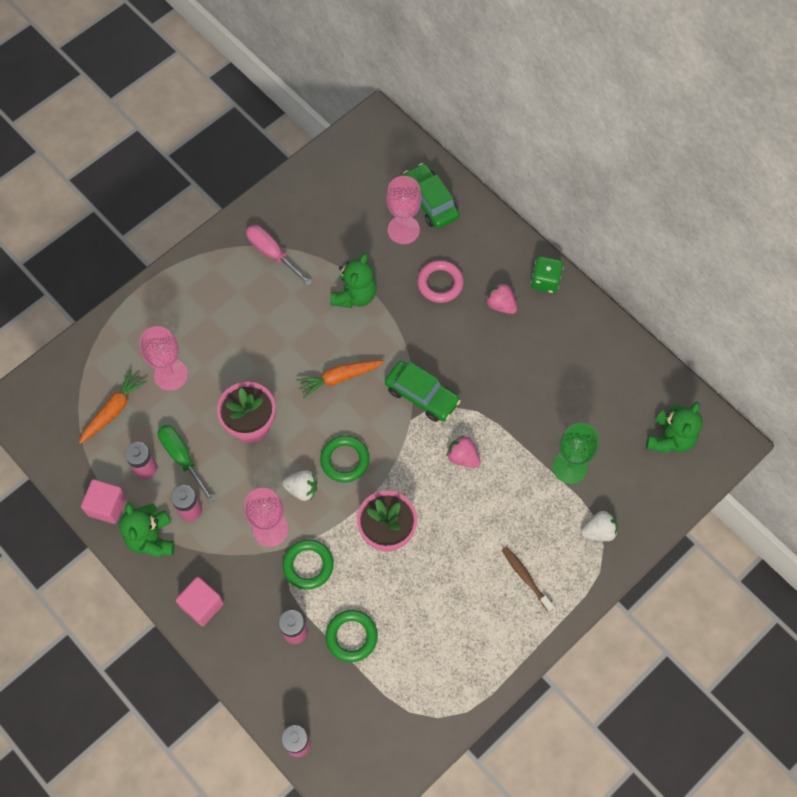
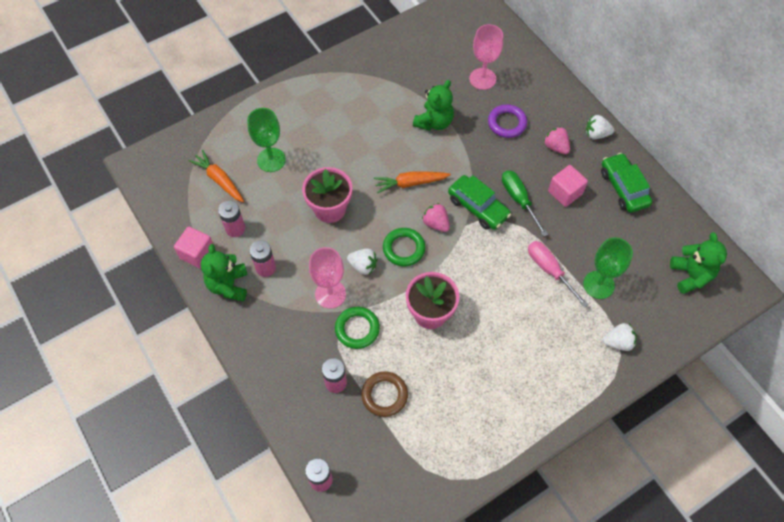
camera: 10 degrees right, 5 degrees down
(114, 410) = (219, 180): orange carrot -> orange carrot turned 90 degrees counterclockwise
(171, 374) = (271, 160): pink goblet -> green goblet
(182, 458) = (267, 226): green screwdriver -> green screwdriver (519, 200)
(202, 605) = (260, 346): pink cube -> pink cube (565, 192)
(272, 254) = (372, 82): pink screwdriver -> pink screwdriver (549, 270)
(351, 636) = (384, 395): green ring -> brown ring
(430, 202) = (508, 61): green car -> green car (623, 188)
(440, 283) = (507, 123): pink ring -> purple ring
(463, 457) = (506, 262): pink strawberry -> pink strawberry (436, 223)
(525, 577) = (547, 371): brown toothbrush -> none
(545, 281) = (596, 134): green dice -> white strawberry
(670, 439) = (691, 275): green teddy bear -> green teddy bear turned 45 degrees counterclockwise

